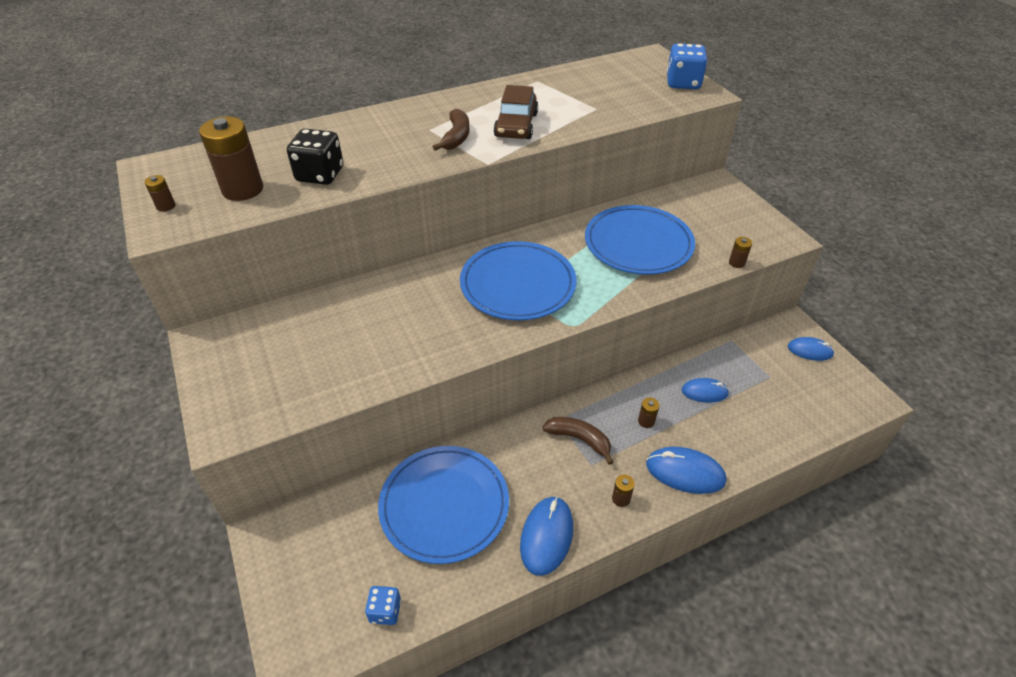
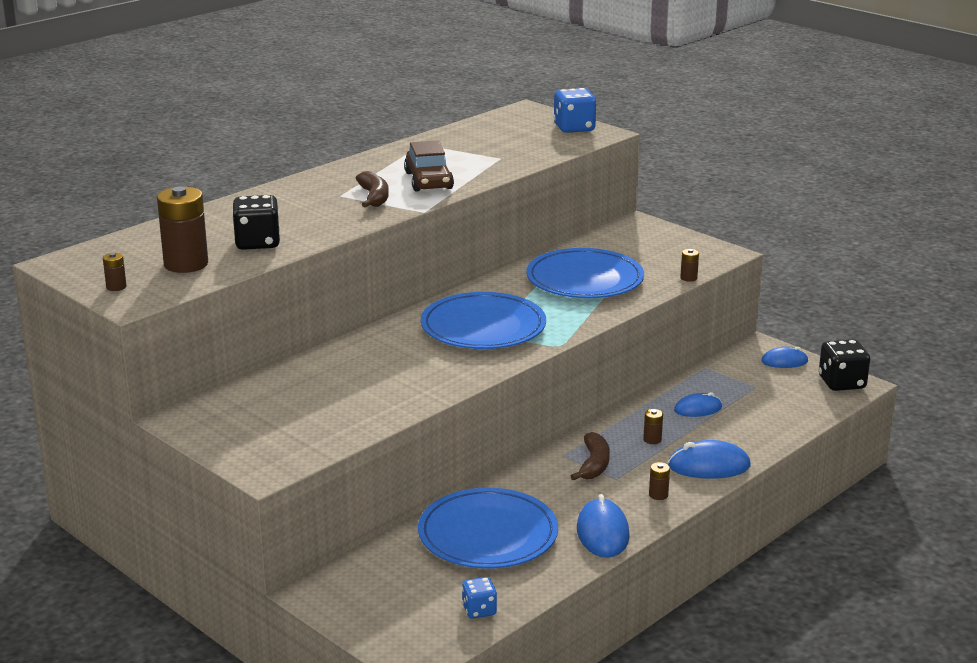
camera: 20 degrees left, 20 degrees down
(579, 439) = (594, 464): brown banana -> brown banana turned 90 degrees clockwise
(857, 393) = (841, 383): none -> black dice

